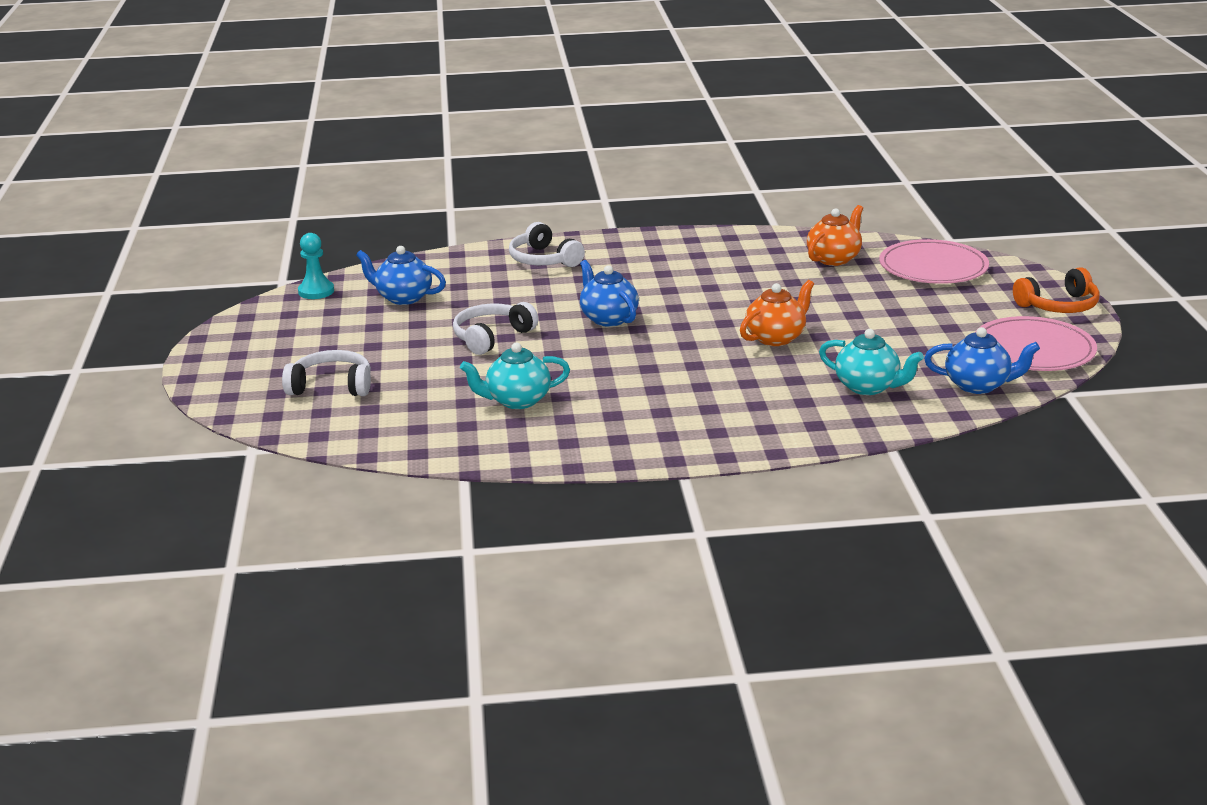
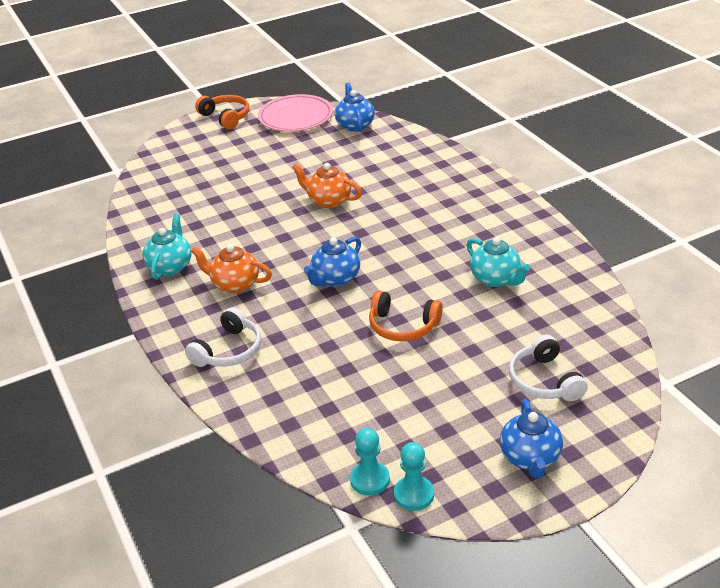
camera: 110 degrees left, 10 degrees up
(279, 304) = (414, 494): none -> turquoise pawn
(403, 298) = (353, 409): blue teapot -> blue teapot (530, 458)
(492, 337) = (403, 326): white headphones -> orange headphones
(834, 259) = (174, 206): orange teapot -> orange teapot (234, 284)
(868, 387) = (380, 156): turquoise teapot -> turquoise teapot (170, 266)
(933, 267) = (177, 166): pink plate -> none

